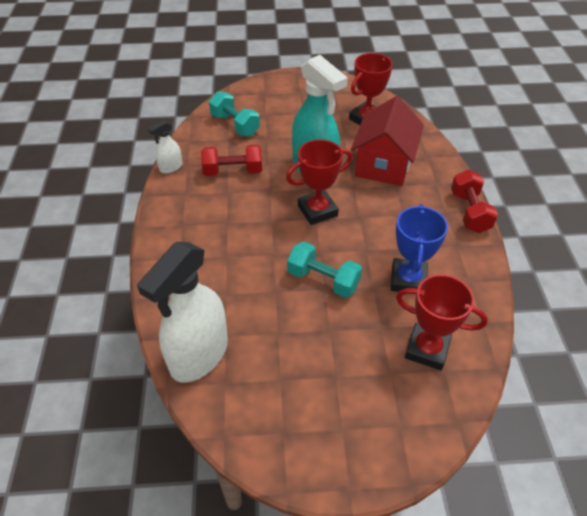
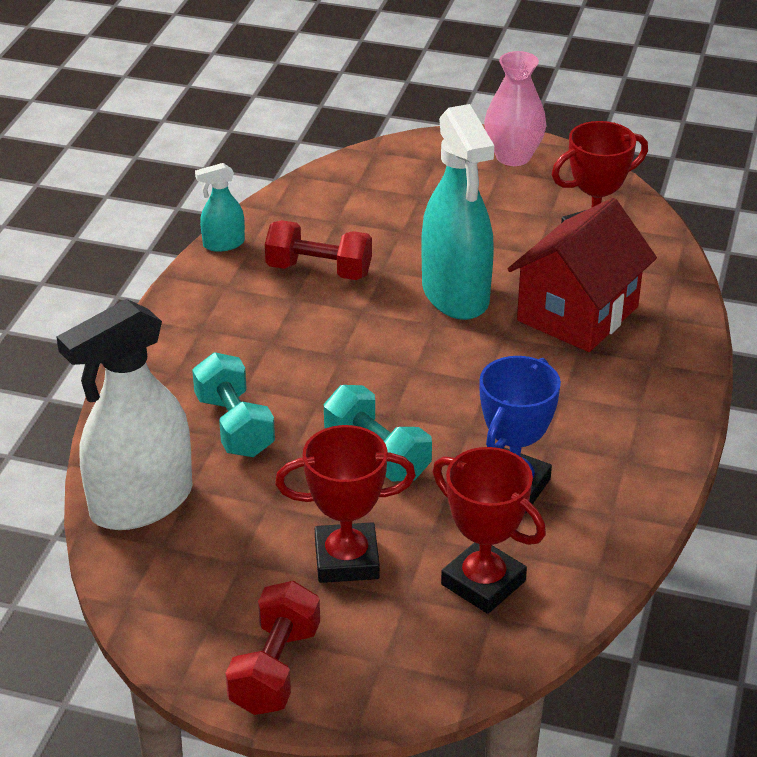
camera: 20 degrees right, 10 degrees down
(170, 167) = (223, 244): white spray bottle -> turquoise spray bottle
(235, 125) = (359, 201): turquoise dumbbell -> turquoise dumbbell (234, 426)
(302, 83) = (513, 157): none -> pink vase
(317, 211) = (424, 357): red trophy -> red trophy (346, 560)
(469, 212) = (682, 417): red dumbbell -> red dumbbell (275, 669)

